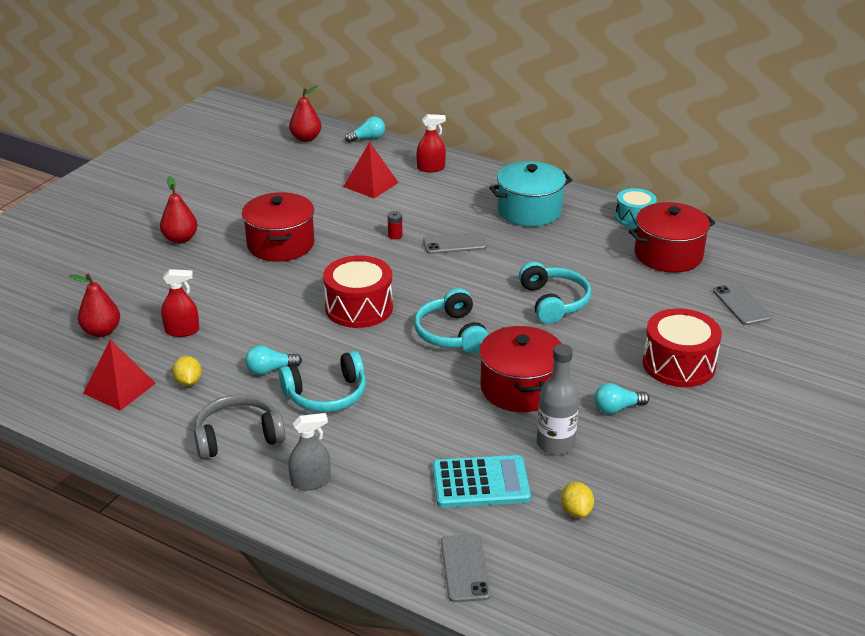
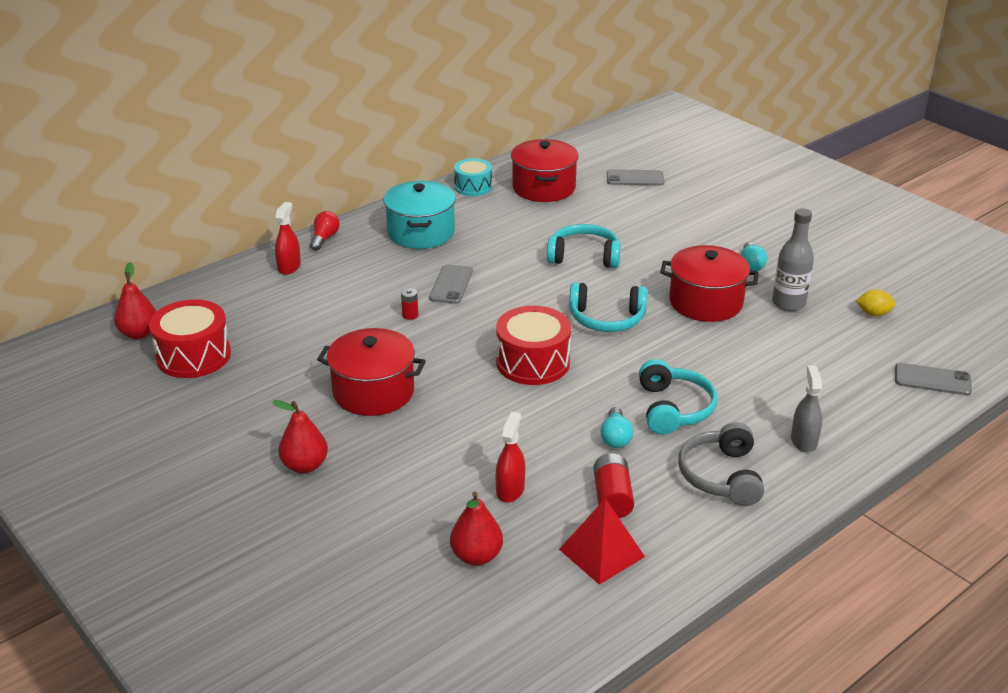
camera: 70 degrees left, 0 degrees up
(188, 382) = (612, 498): yellow lemon -> red battery
(368, 138) = (183, 292): turquoise light bulb -> none
(371, 184) = (291, 309): red pyramid -> none
(480, 483) = (828, 350): turquoise calculator -> none
(485, 171) = (324, 238): none -> red light bulb
(679, 364) = (703, 224): red drum -> red drum (193, 356)

